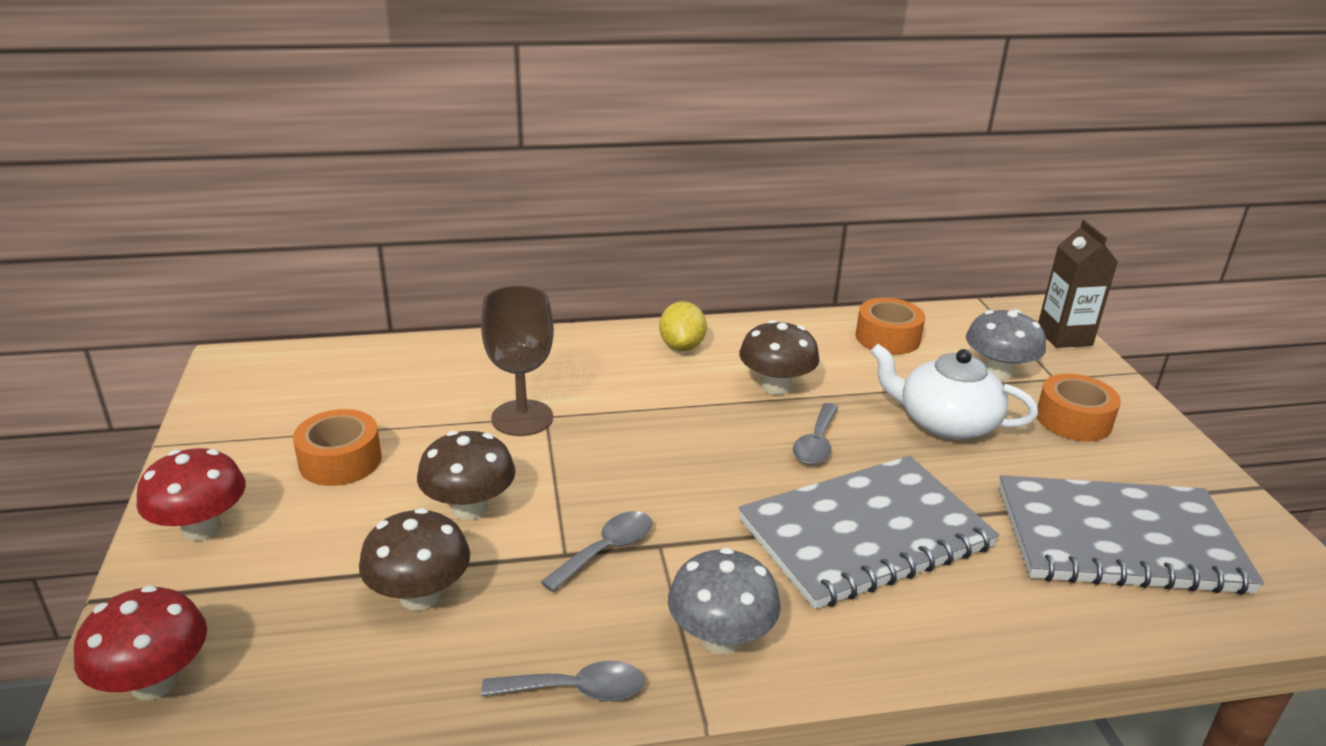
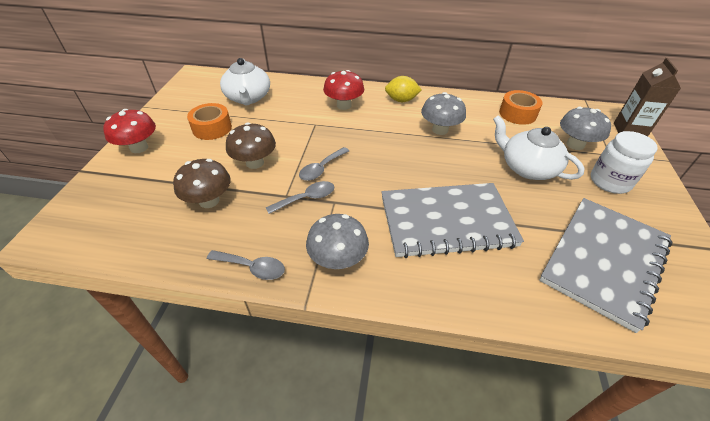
camera: 20 degrees right, 15 degrees up
(155, 682) = (81, 213): red mushroom -> red mushroom (344, 105)
(381, 389) = (248, 98): none -> white teapot
(522, 418) = (303, 123): brown goblet -> none
(682, 346) = (401, 100): yellow lemon -> yellow lemon turned 75 degrees clockwise
(776, 386) = (440, 130): brown mushroom -> grey mushroom
(816, 443) = (446, 165): grey spoon -> grey spoon (321, 169)
(1073, 420) = (610, 181): orange tape -> white jar
(1118, 539) = (603, 261): grey notebook -> grey notebook turned 75 degrees counterclockwise

